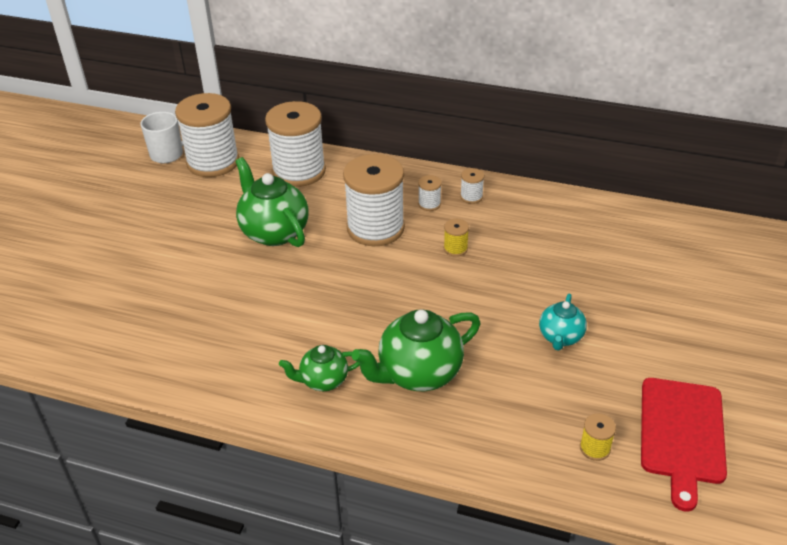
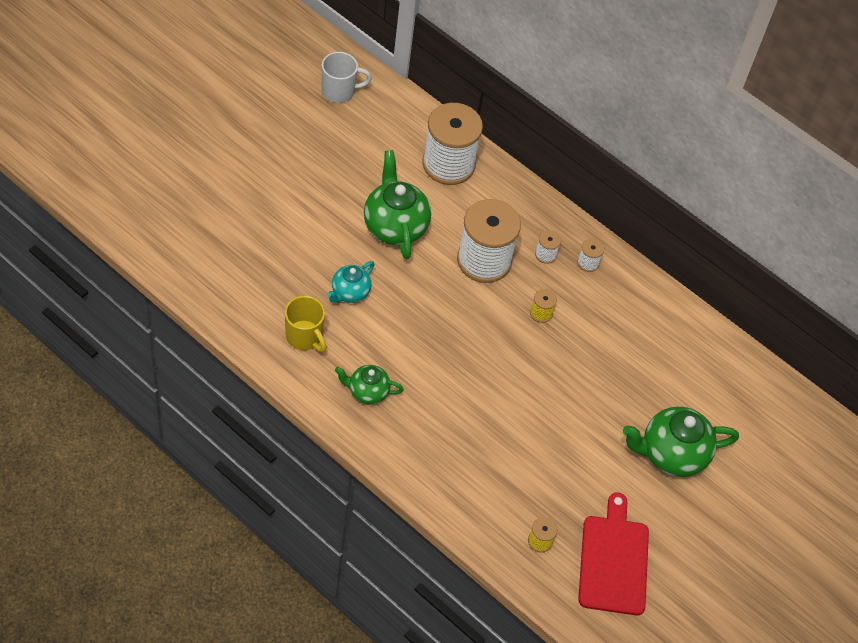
camera: 15 degrees right, 15 degrees up
(213, 162) = (376, 119): white spool -> none
(228, 357) = (304, 337): none -> yellow mug
(418, 373) = (443, 419): green teapot -> green teapot (671, 454)
(560, 337) = (575, 438): turquoise teapot -> turquoise teapot (350, 292)
(682, 434) = (613, 561): red cutting board -> red cutting board turned 150 degrees clockwise

